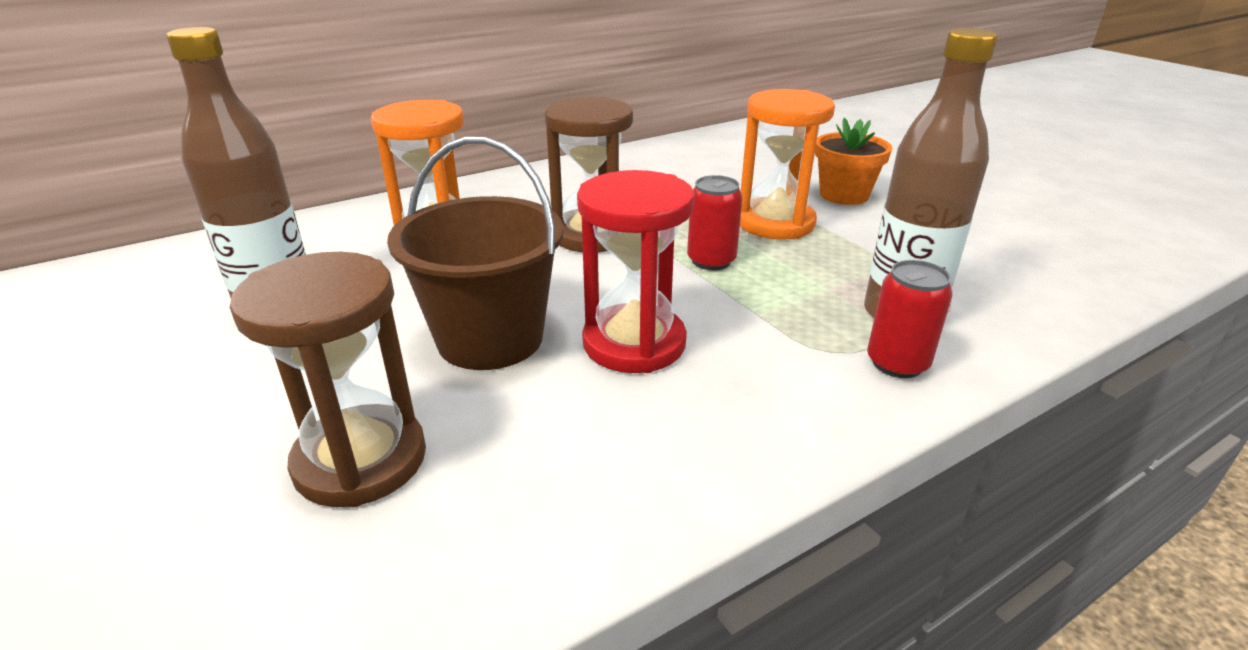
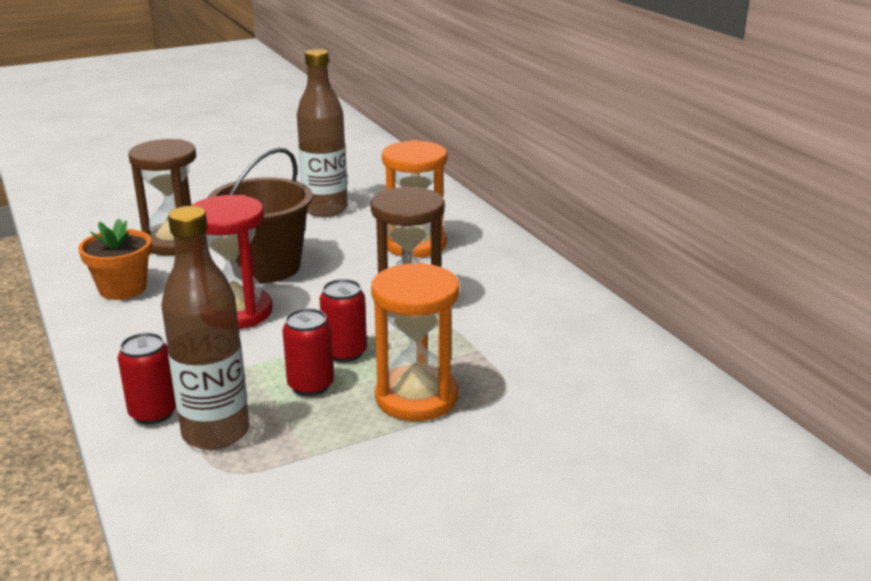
camera: 95 degrees right, 5 degrees down
(783, 273) = (310, 385): none -> red can
(844, 195) = (489, 460): orange flower pot -> orange flower pot (122, 289)

